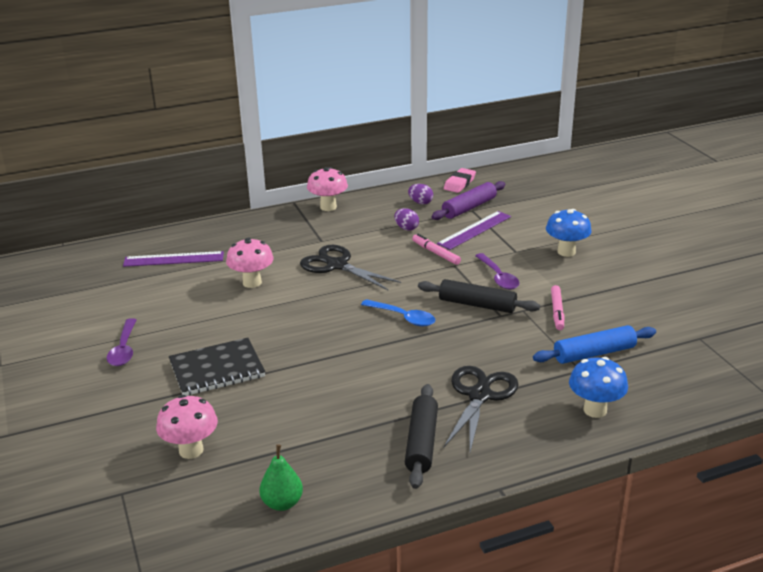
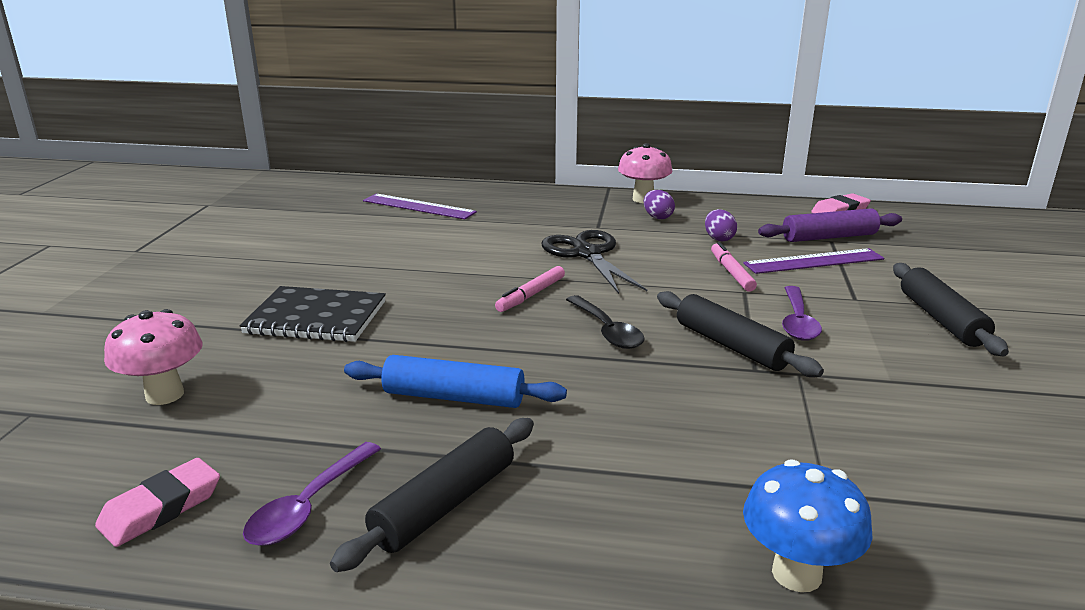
camera: 30 degrees right, 5 degrees down
(124, 349) = (257, 270): purple spoon -> purple spoon (309, 506)
(252, 282) = (469, 246): pink mushroom -> none
(282, 503) = (161, 508): green pear -> pink eraser
(403, 317) = (607, 330): blue spoon -> black spoon
(420, 202) = (765, 218): purple egg -> purple egg (657, 217)
(479, 396) = (609, 469): black scissors -> none
(557, 311) = (857, 392): pink marker -> pink marker (531, 295)
(566, 252) = (941, 319): blue mushroom -> black rolling pin
(594, 353) = (874, 475): blue rolling pin -> blue rolling pin (453, 397)

